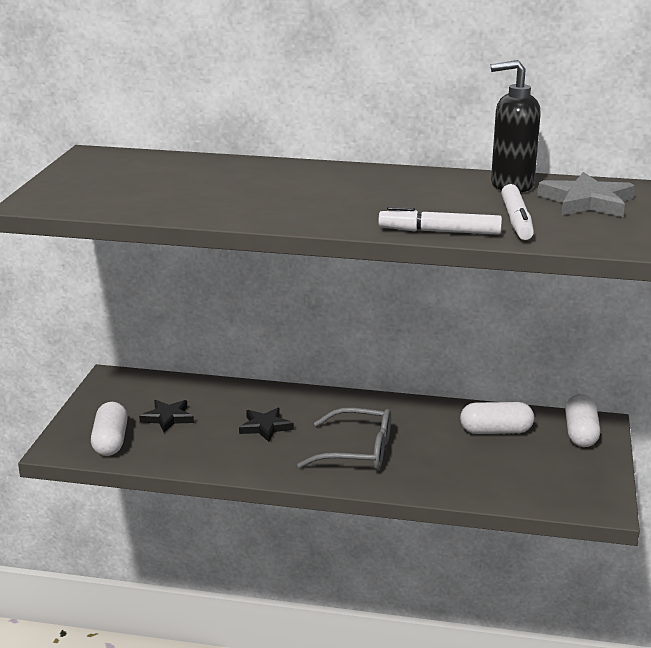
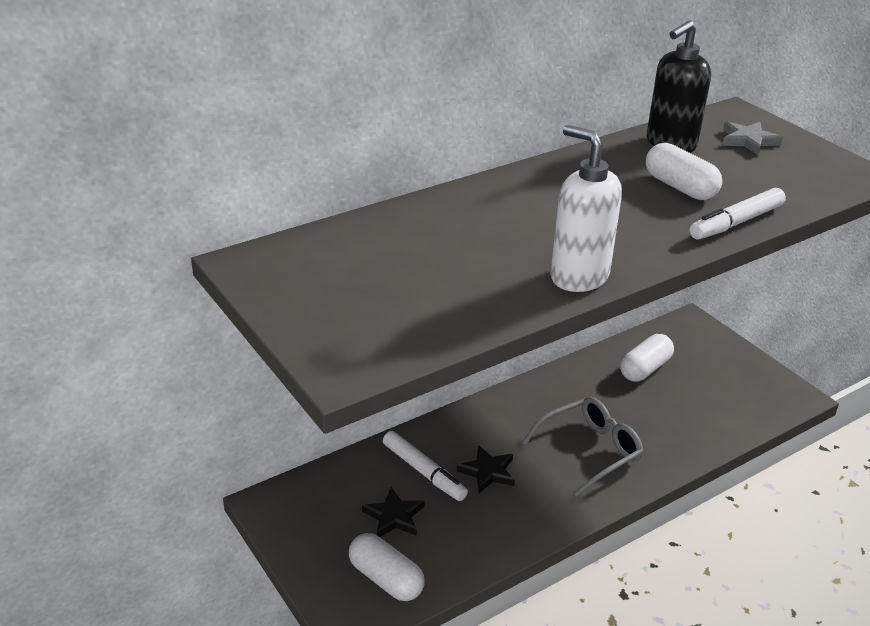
camera: 45 degrees left, 10 degrees up
(254, 216) = (578, 277): none -> white soap dispenser
(516, 221) = (753, 184): white marker -> white marker (424, 472)
(581, 433) = (694, 338): white capsule -> white capsule (680, 187)
(586, 202) = (748, 141): grey star -> grey star, size x0.65

